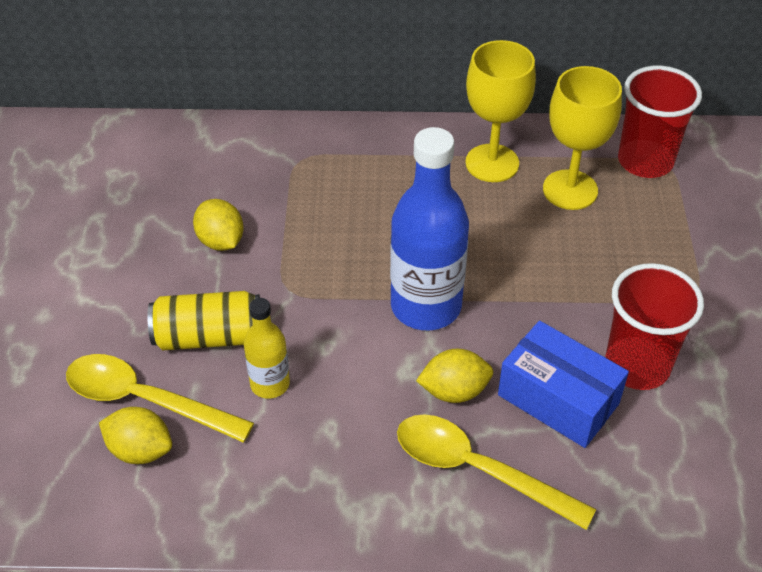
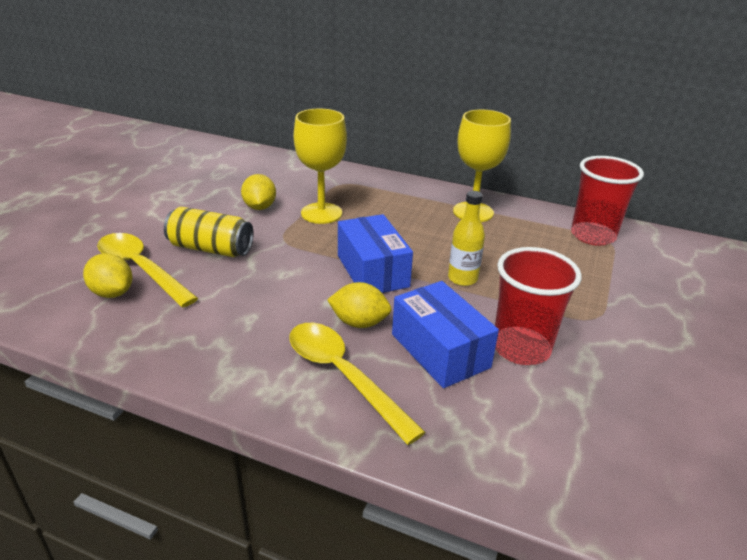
camera: 20 degrees right, 15 degrees down
(270, 384) = (229, 282): yellow bottle -> yellow bottle (462, 278)
(426, 306) = (372, 271): blue bottle -> blue box
(570, 190) = (524, 237): yellow goblet -> yellow goblet (321, 213)

